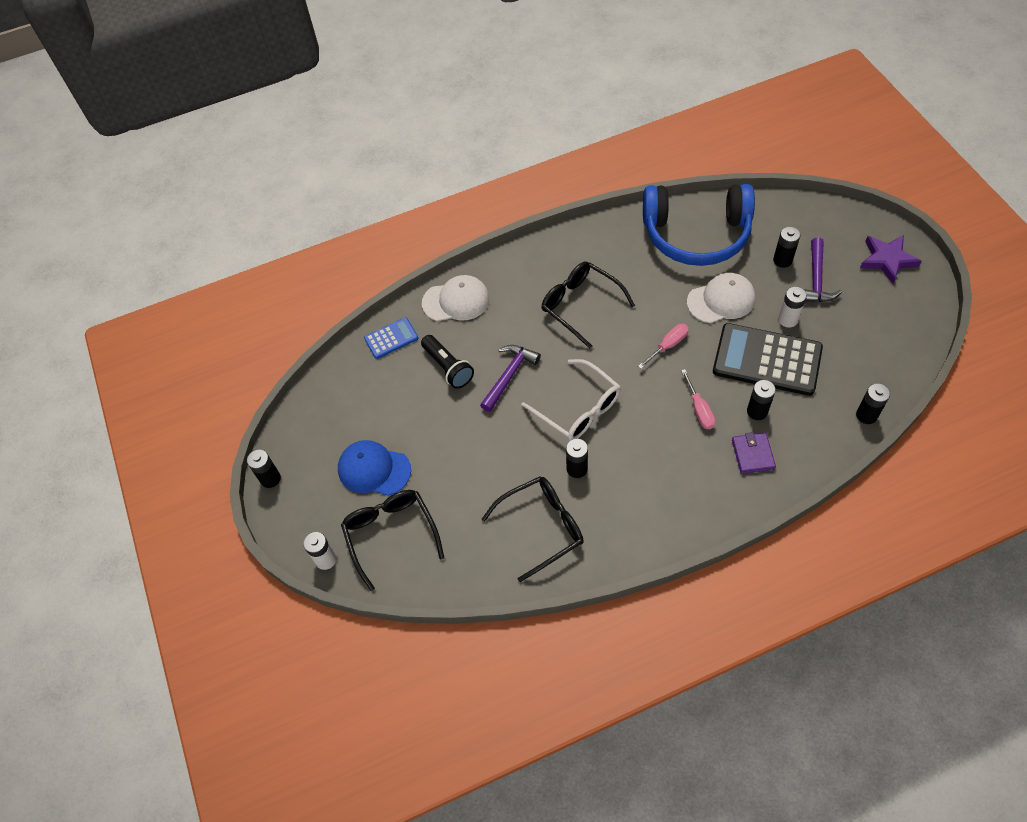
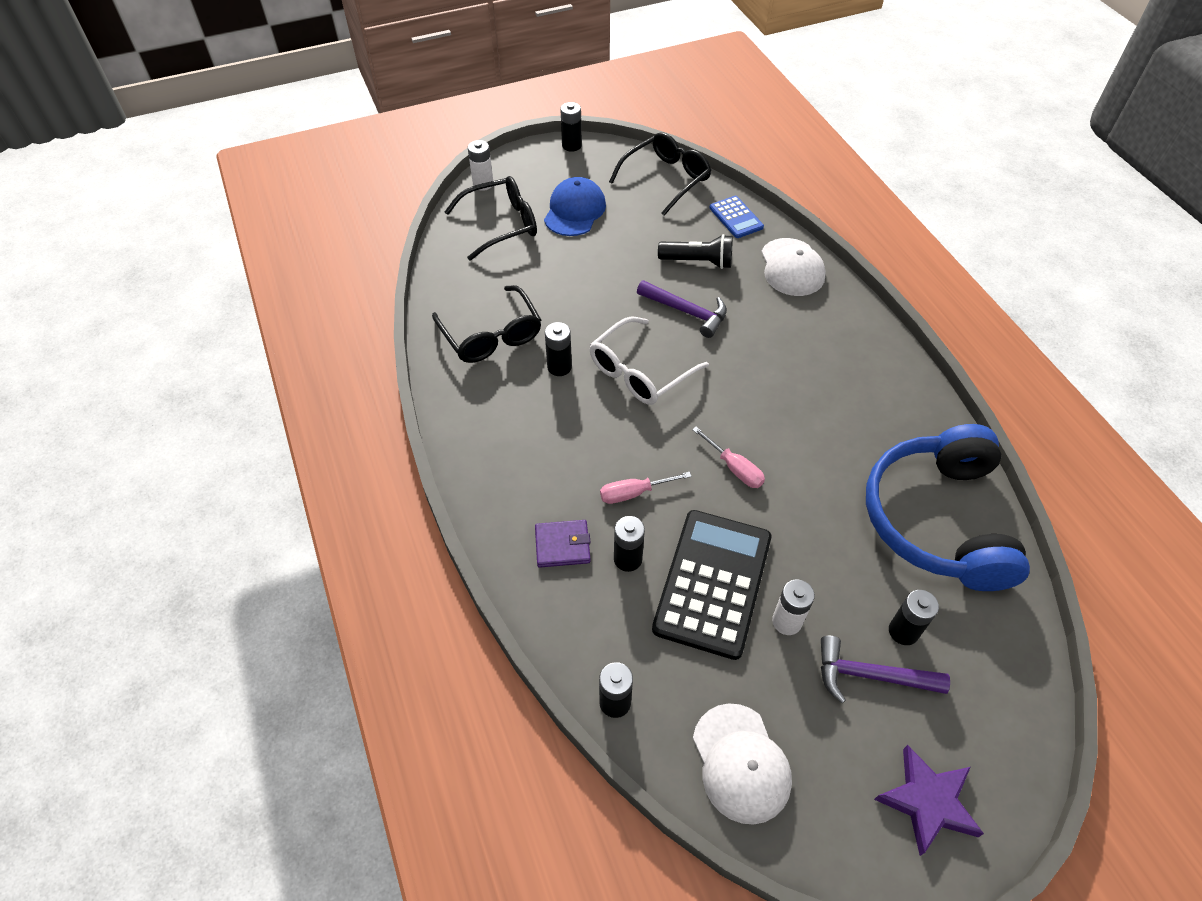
camera: 85 degrees right, 5 degrees down
(448, 367) = (698, 262): black flashlight -> black flashlight turned 135 degrees counterclockwise
(580, 305) = (794, 380): black glasses -> black glasses (666, 179)
(721, 300) = (816, 538): white cap -> white cap (741, 763)

